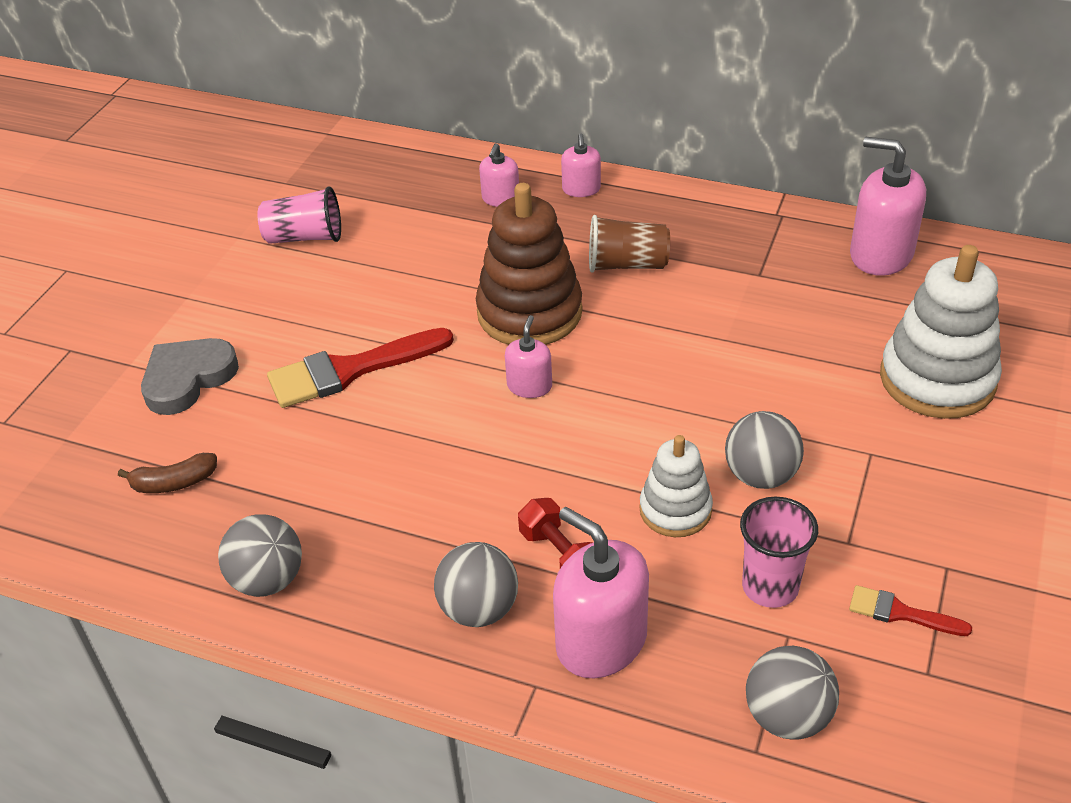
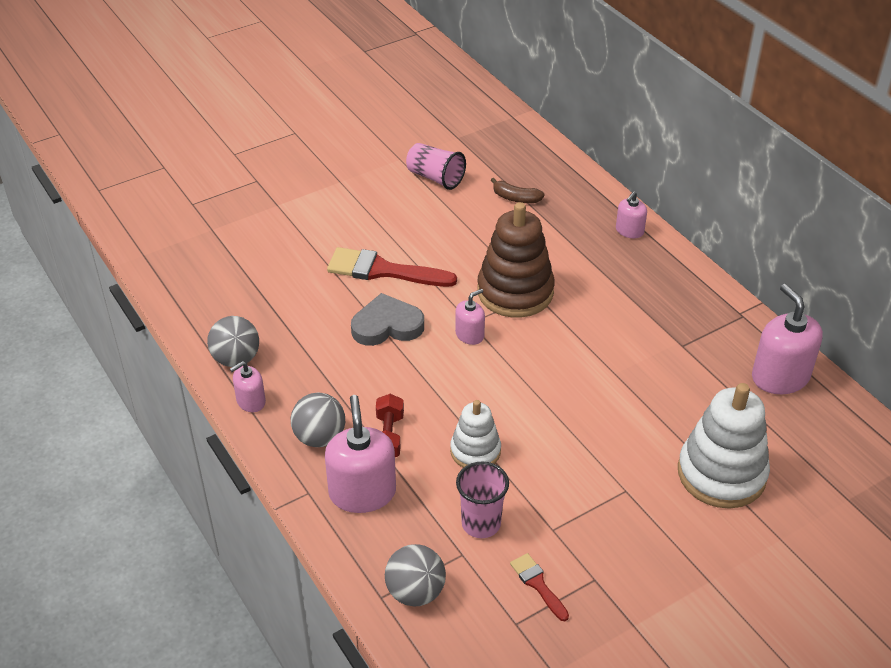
camera: 35 degrees right, 0 degrees up
(174, 483) = (240, 282): brown banana -> brown banana (516, 198)
(188, 379) = (297, 229): grey heart -> grey heart (387, 325)
(500, 199) = (572, 212): pink soap dispenser -> pink soap dispenser (251, 401)
(627, 265) = (605, 294): brown cup -> none
(760, 475) = (544, 462): grey ball -> none

